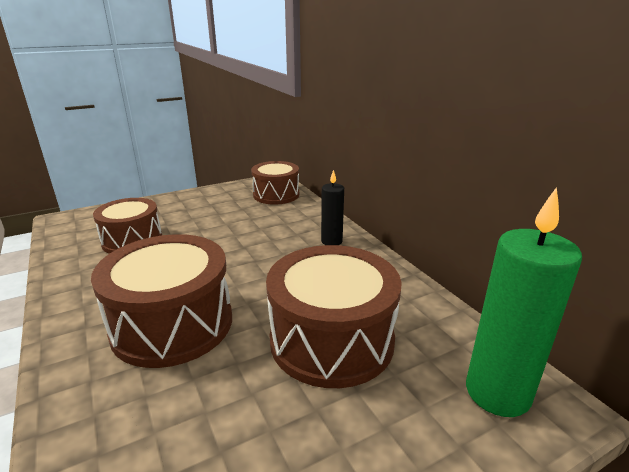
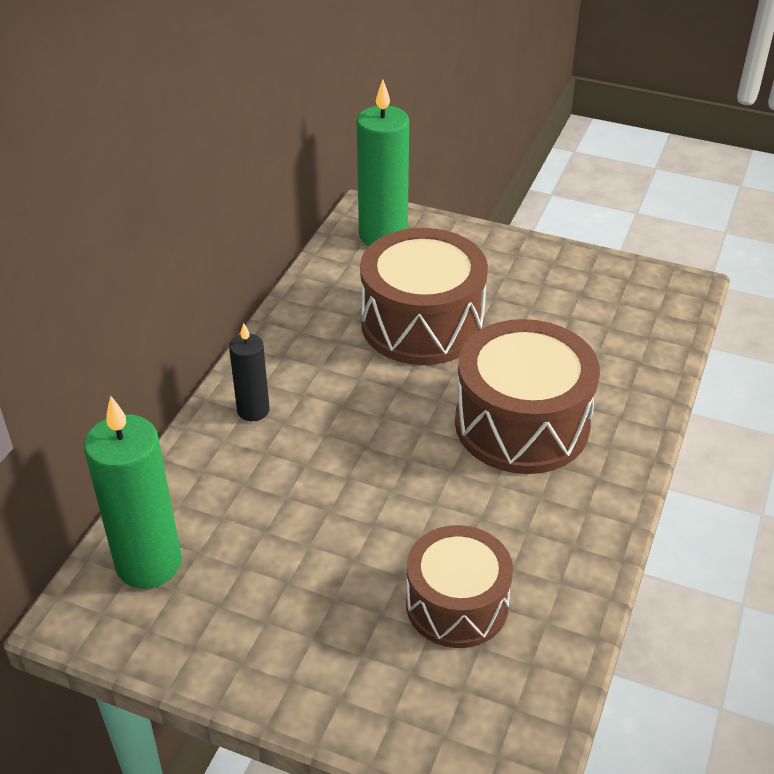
camera: 130 degrees left, 15 degrees up
(276, 195) = (149, 563): brown drum -> green candle

